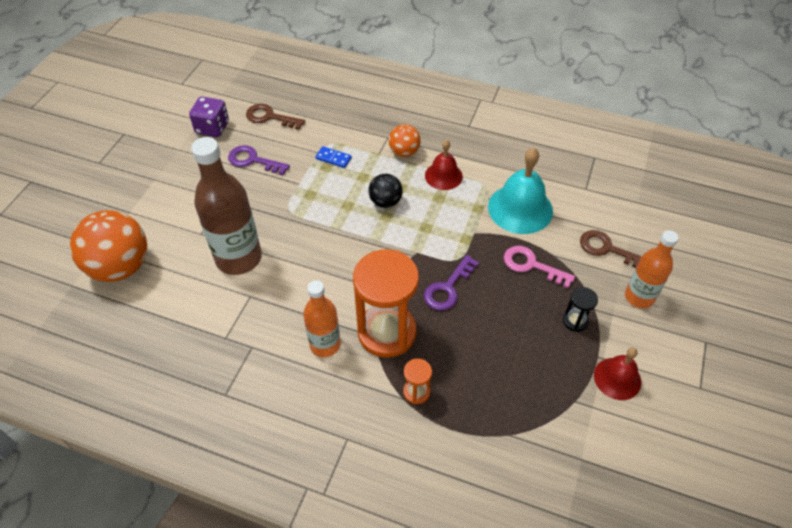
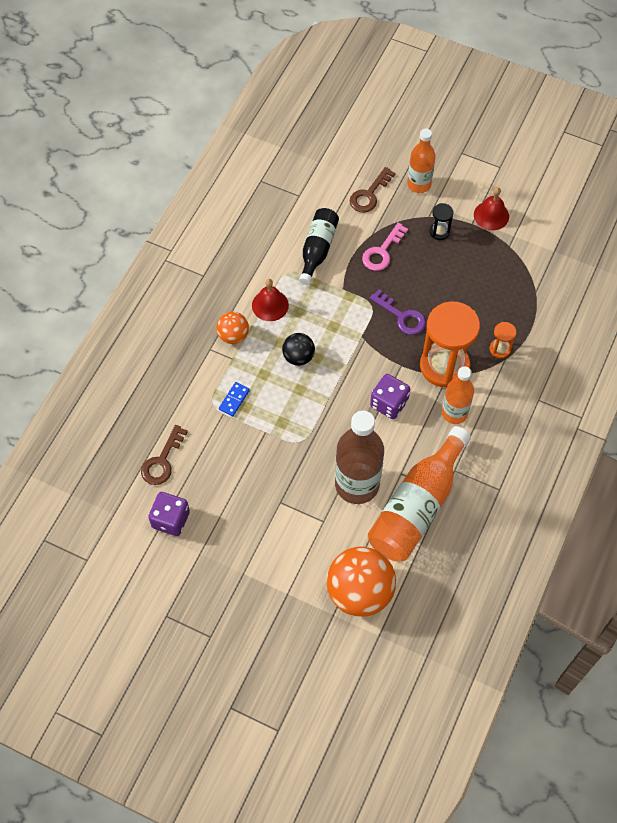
camera: 85 degrees left, 10 degrees up
(209, 312) = (417, 506): none -> orange bottle
(253, 160) = (228, 476): purple key -> none
(335, 281) = (389, 403): none -> purple dice
(520, 208) = (318, 249): turquoise bell -> black bottle

